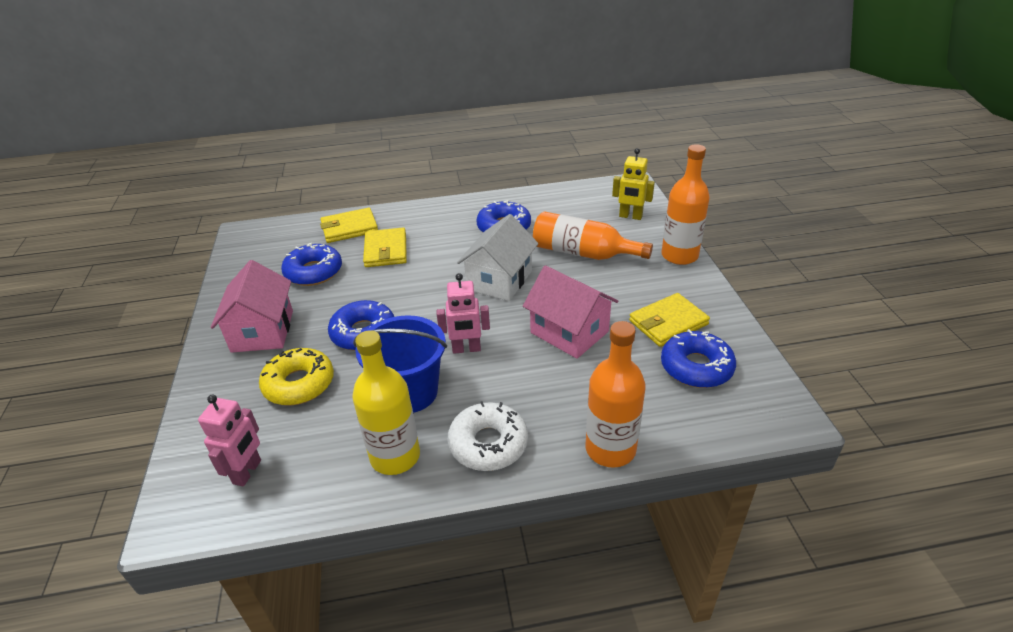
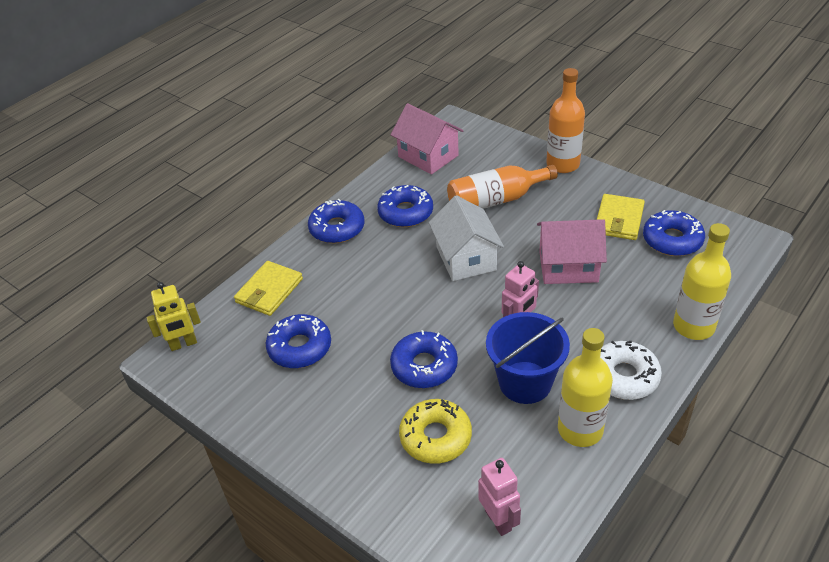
camera: 40 degrees left, 5 degrees up
(262, 331) = (336, 422): pink house -> pink house (428, 156)
(385, 250) = (335, 290): yellow wallet -> none
(444, 213) = (337, 228): none -> blue donut
(610, 449) = (693, 326): orange bottle -> yellow bottle
(630, 216) = (489, 150): yellow robot -> yellow robot (183, 344)

